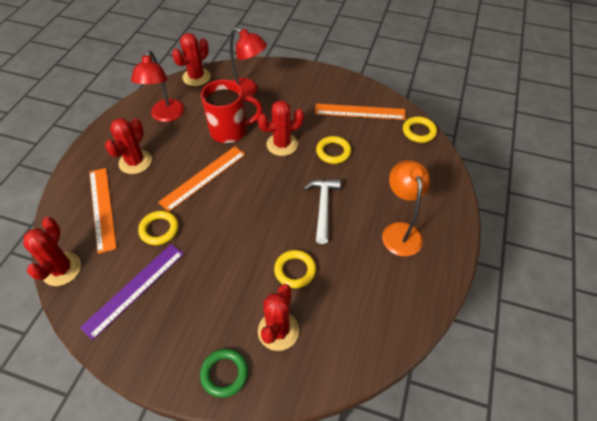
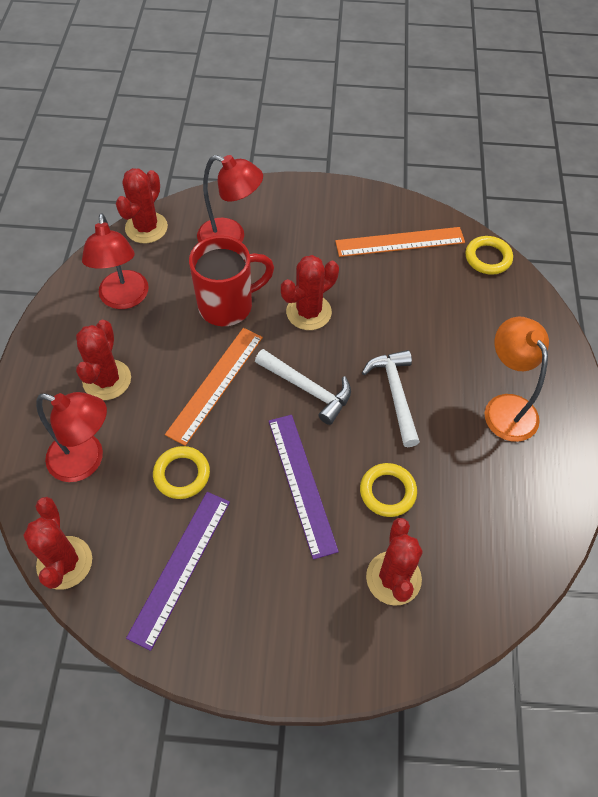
camera: 15 degrees left, 5 degrees up
(102, 208) = (86, 460): orange ruler -> red lamp
(224, 373) = (344, 651): green ring -> none
(236, 252) = (301, 483): none -> purple ruler
(263, 192) = (307, 389): none -> white hammer
(333, 152) = (383, 310): yellow ring -> none

